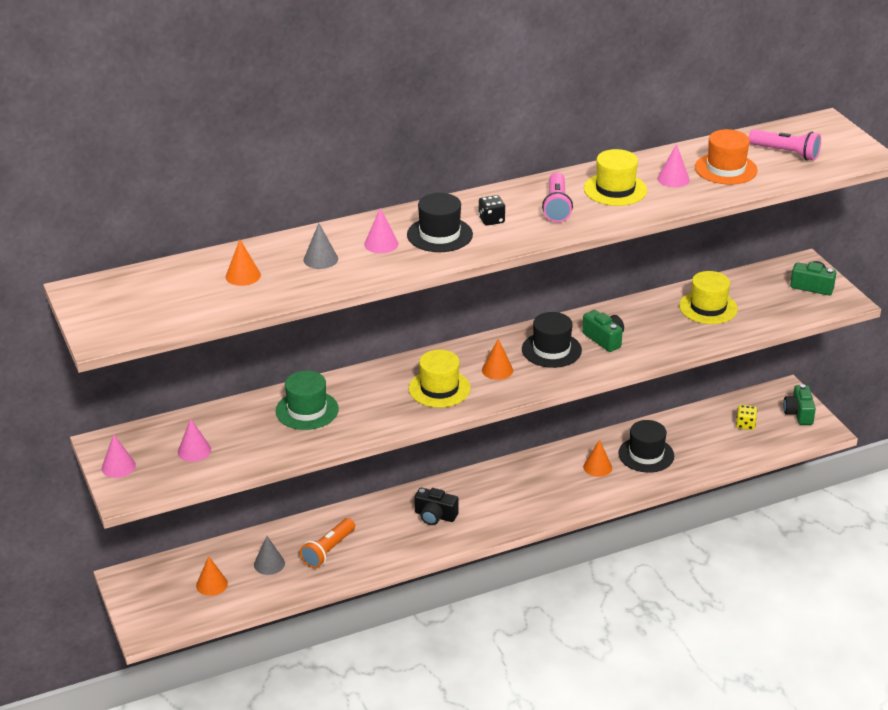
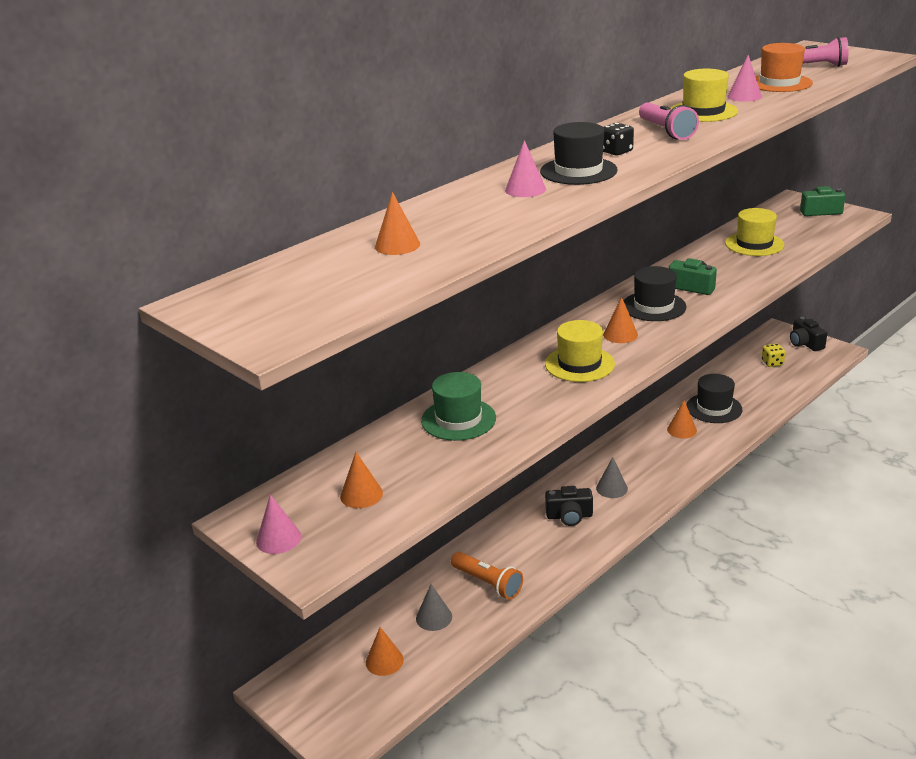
camera: 20 degrees left, 5 degrees down
(194, 451) = (361, 494): pink cone -> orange cone
(320, 259) = (473, 214): grey cone -> grey cone (612, 488)
(328, 550) = (487, 583): orange flashlight -> orange flashlight turned 60 degrees counterclockwise
(798, 413) = (805, 343): green camera -> black camera

